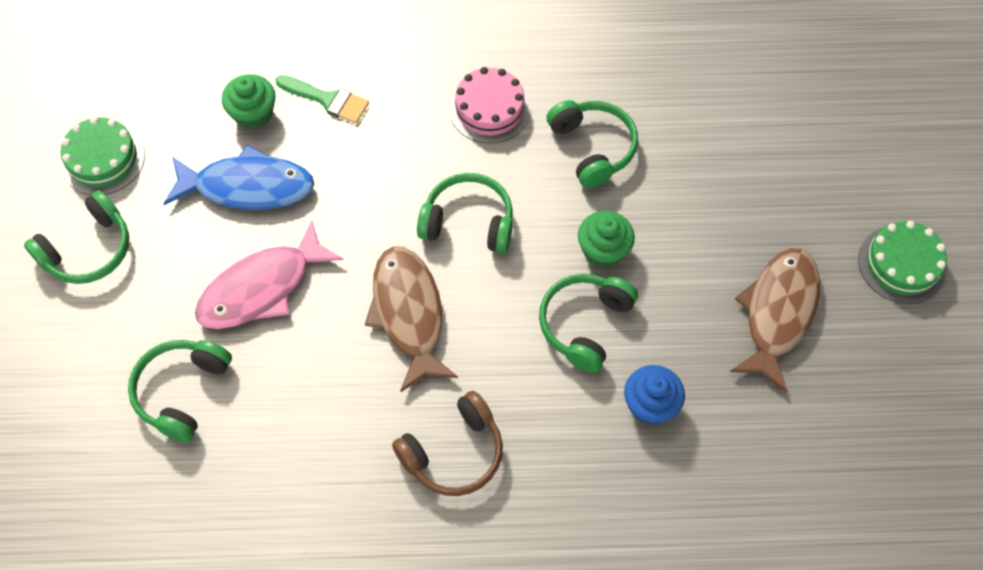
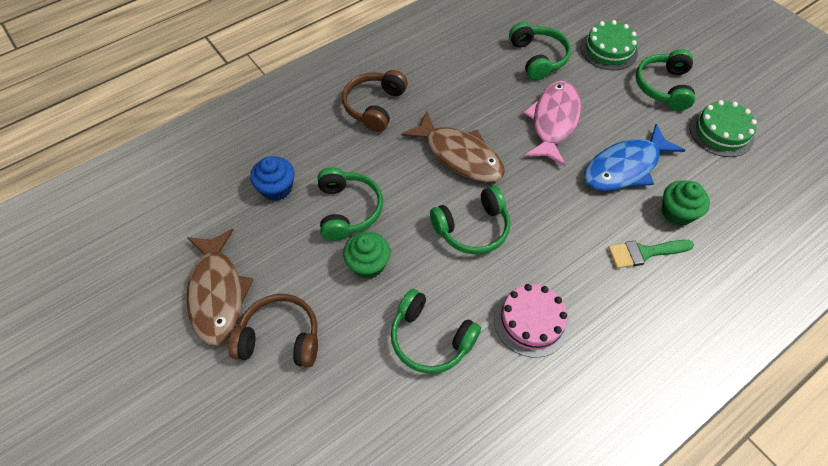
camera: 145 degrees right, 5 degrees down
(734, 230) = (280, 338): none -> brown headphones
(902, 264) = (129, 393): green cake -> green cake (608, 50)

